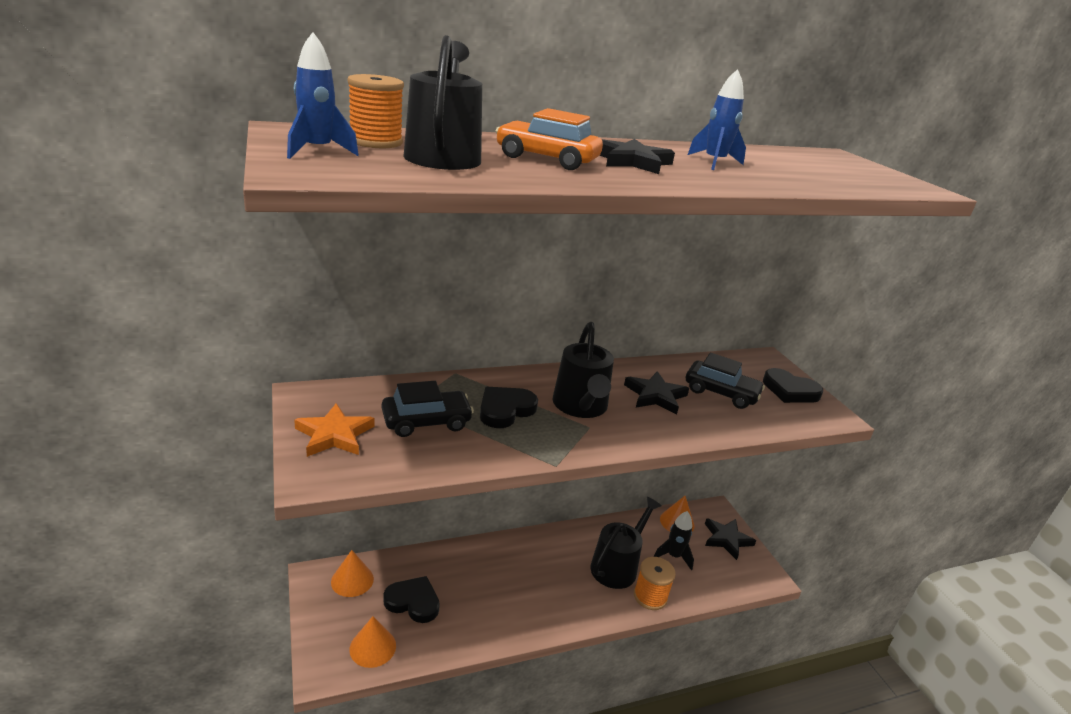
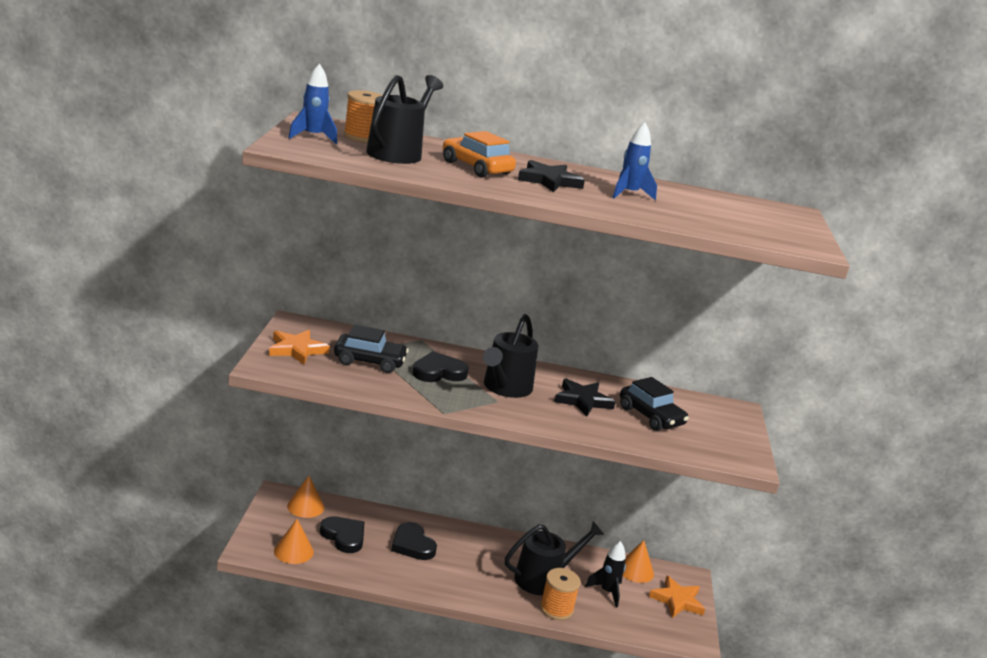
camera: 25 degrees right, 5 degrees down
(726, 539) = (677, 600): black star -> orange star
(790, 390) = (727, 435): black heart -> black heart (412, 545)

